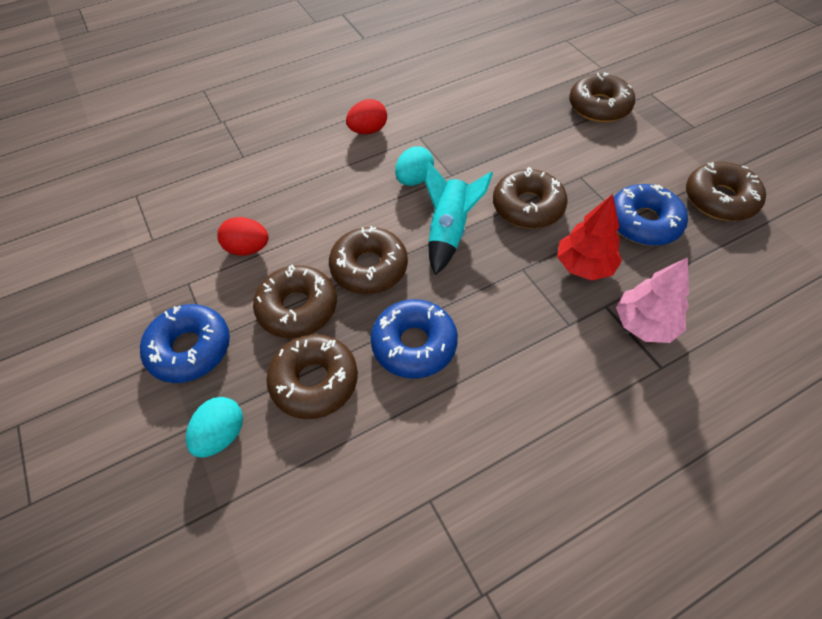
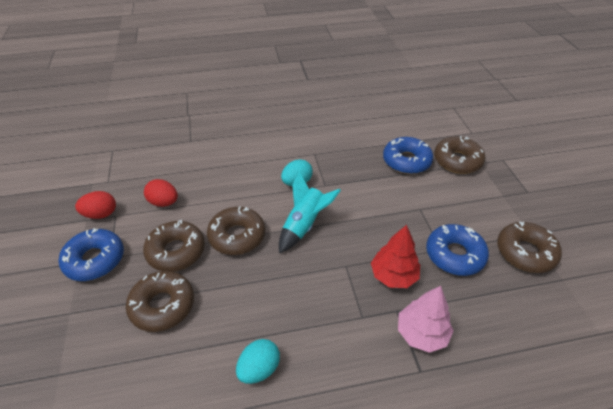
camera: 15 degrees right, 10 degrees down
(221, 435) = (85, 324): turquoise egg -> turquoise egg (259, 369)
(368, 130) = (281, 141): red egg -> red egg (101, 214)
(414, 344) = (242, 299): blue donut -> blue donut (406, 161)
(528, 207) = (370, 221): brown donut -> none

